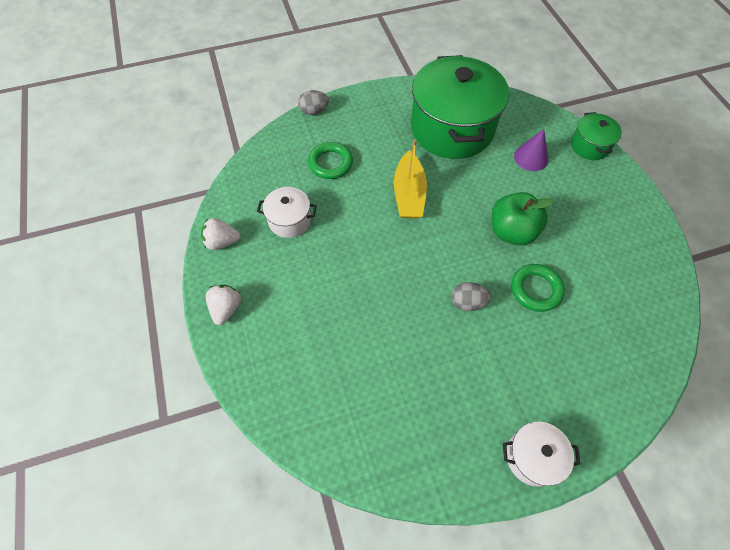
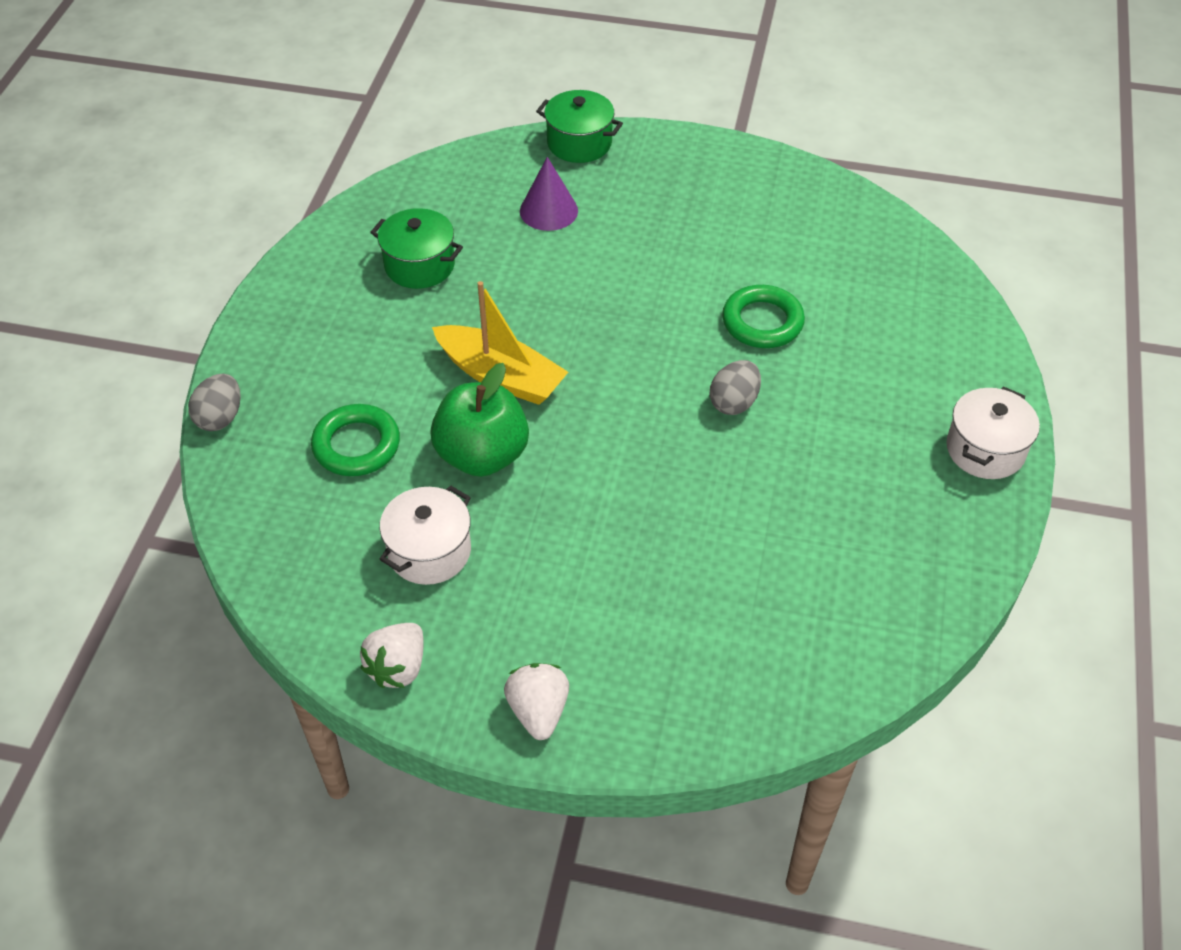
camera: 60 degrees left, 10 degrees down
(226, 308) = (538, 711): white strawberry -> white strawberry turned 45 degrees clockwise
(452, 128) = (419, 265): green pot -> green pot, size x0.46
(512, 231) = (656, 297): green apple -> green apple (482, 455)

